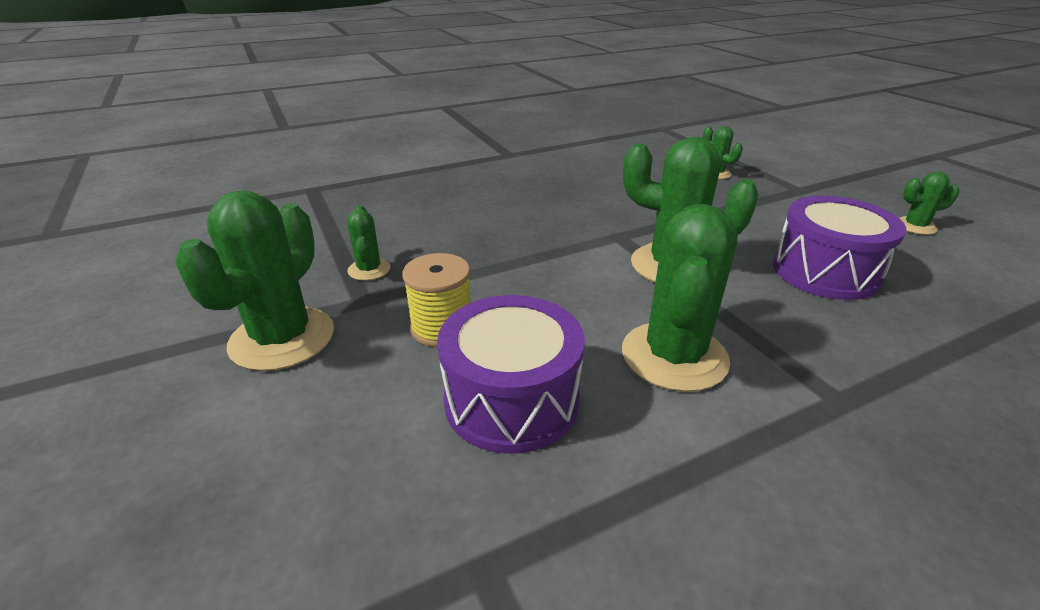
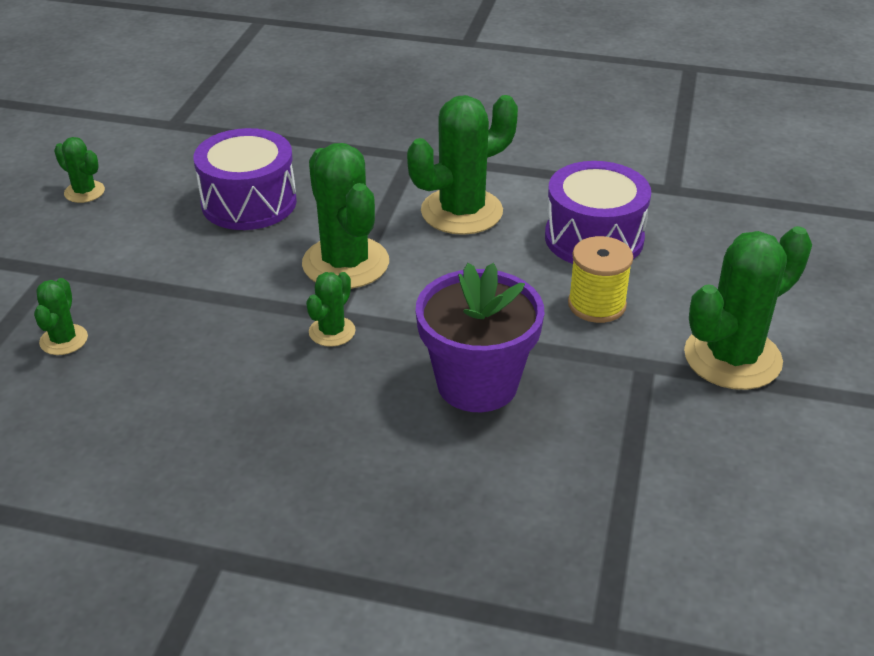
camera: 140 degrees left, 5 degrees up
(369, 269) = (617, 400): green cactus -> green cactus (332, 332)
(475, 241) = (477, 384): none -> purple flower pot

